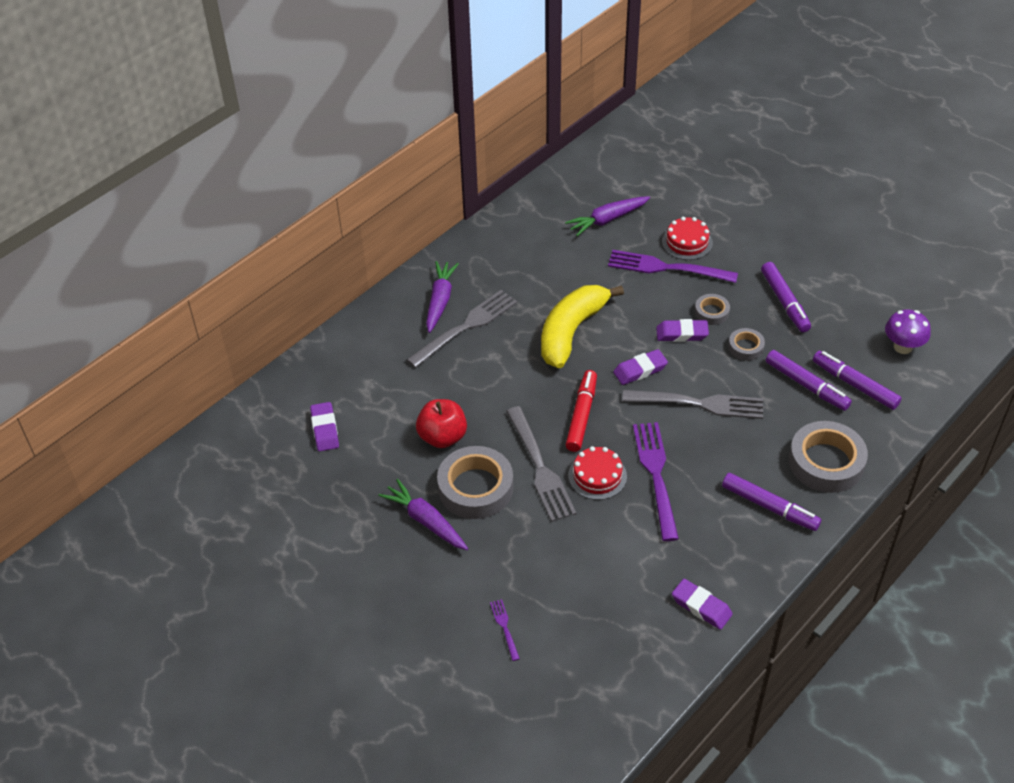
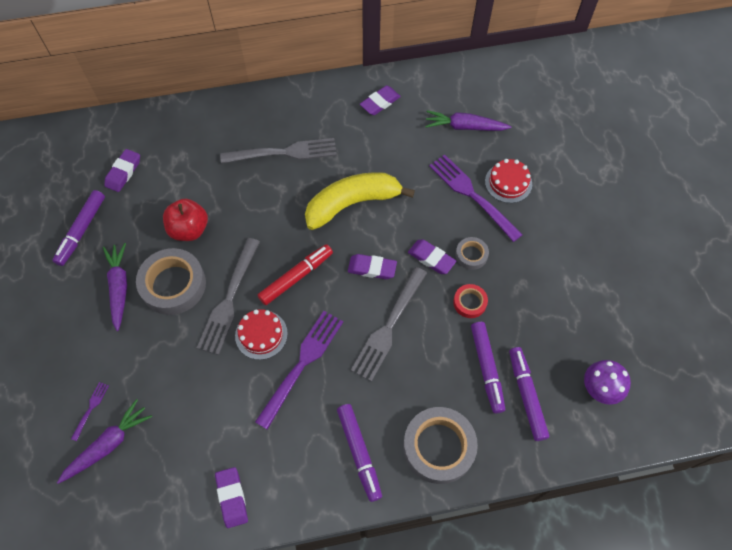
camera: 35 degrees right, 15 degrees up
(440, 301) = (286, 120): purple carrot -> purple carrot (108, 445)
(513, 240) = (380, 103): none -> purple eraser
(699, 404) = (389, 326): grey fork -> grey fork turned 75 degrees clockwise
(745, 347) = (469, 302): grey tape -> red tape
(784, 302) = (537, 283): purple marker -> purple marker (81, 231)

